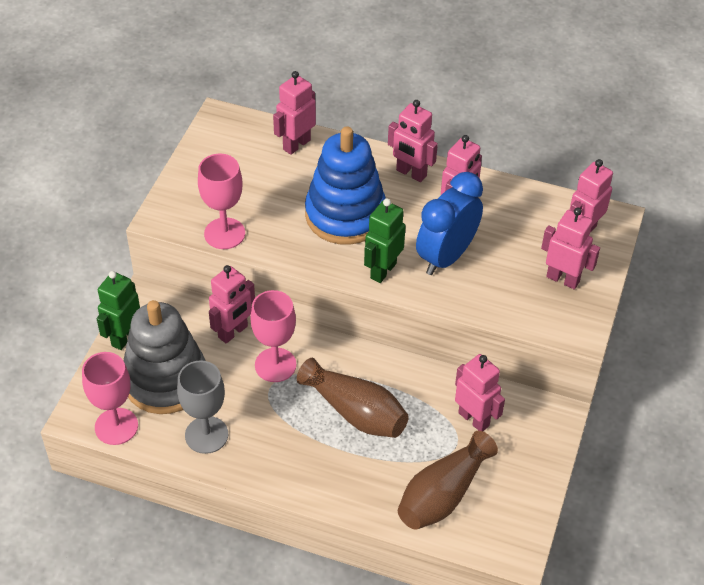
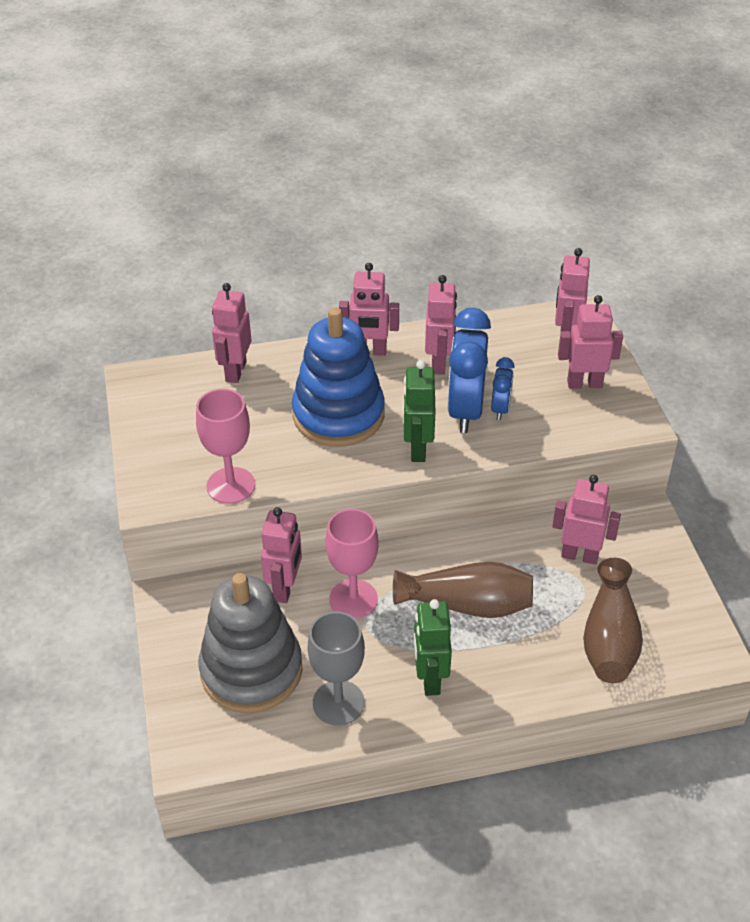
camera: 30 degrees left, 5 degrees down
(116, 426) = (235, 744): pink goblet -> none
(124, 337) = (172, 649): green robot -> green robot (430, 679)
(475, 268) = (500, 409): none -> blue clock

